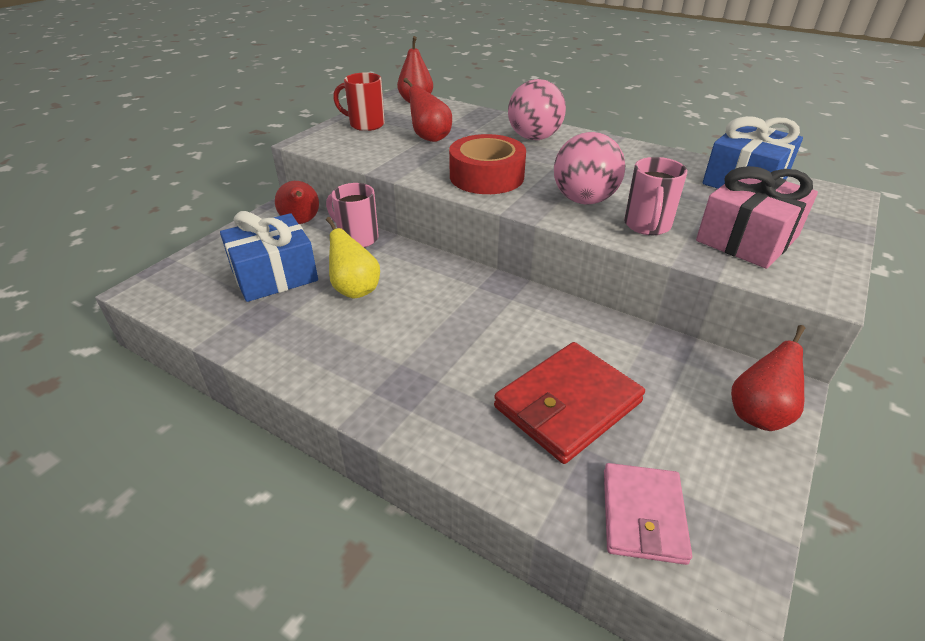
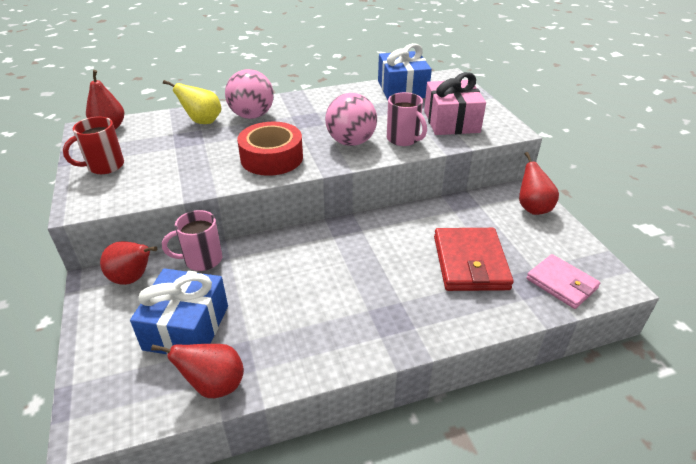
camera: 50 degrees left, 0 degrees up
(355, 289) = (264, 292): yellow pear -> yellow pear (202, 121)
(430, 138) = (180, 151): red pear -> red pear (214, 385)

